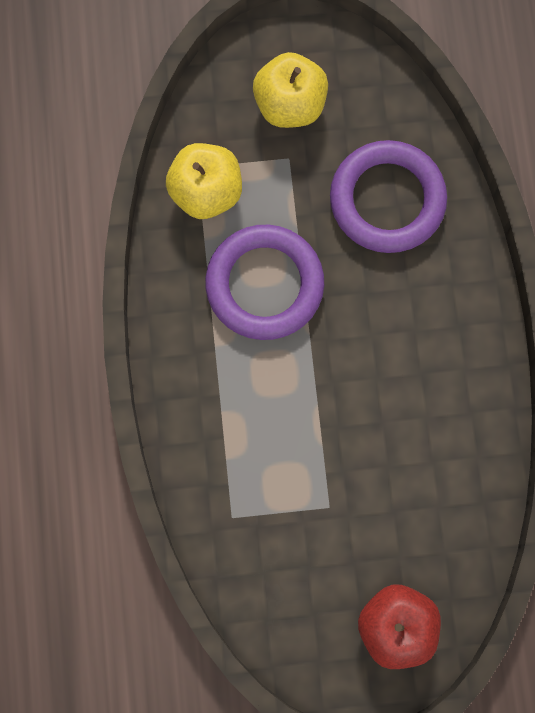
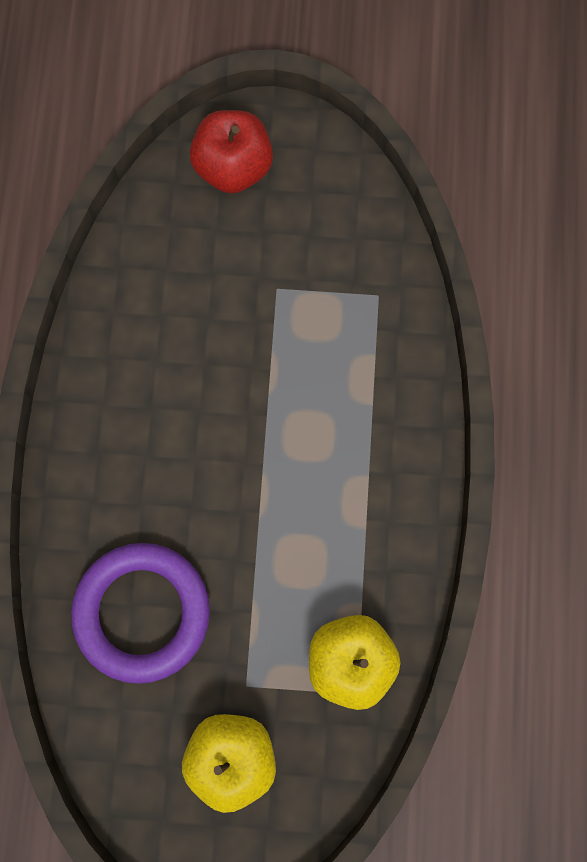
camera: 170 degrees left, 0 degrees up
(264, 284) = (302, 536): purple ring -> none

